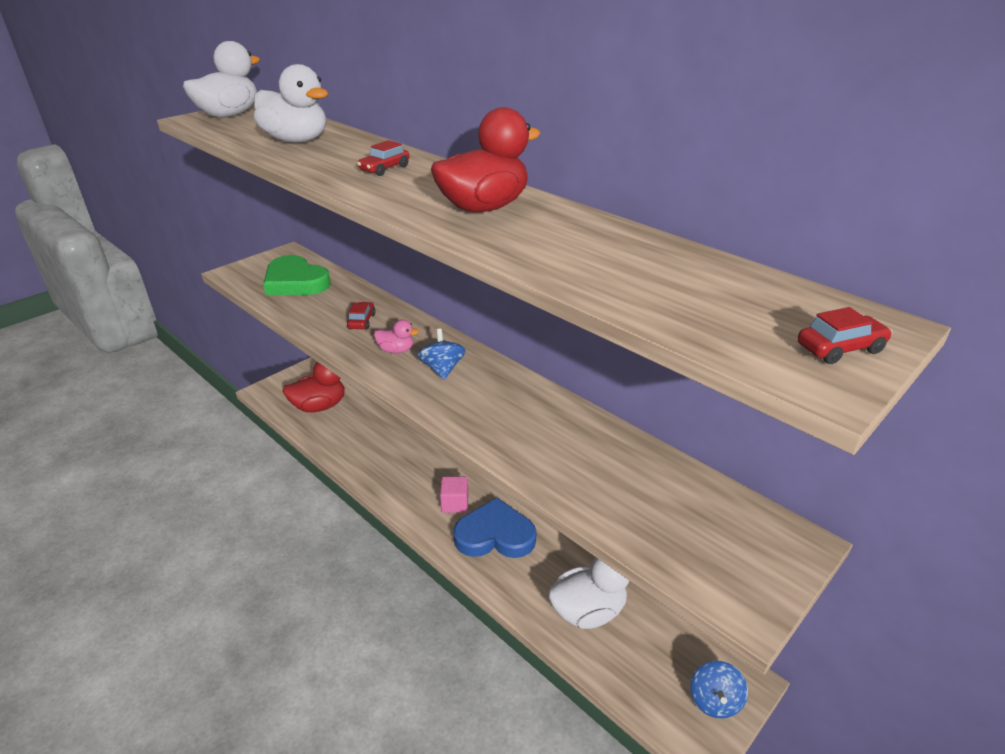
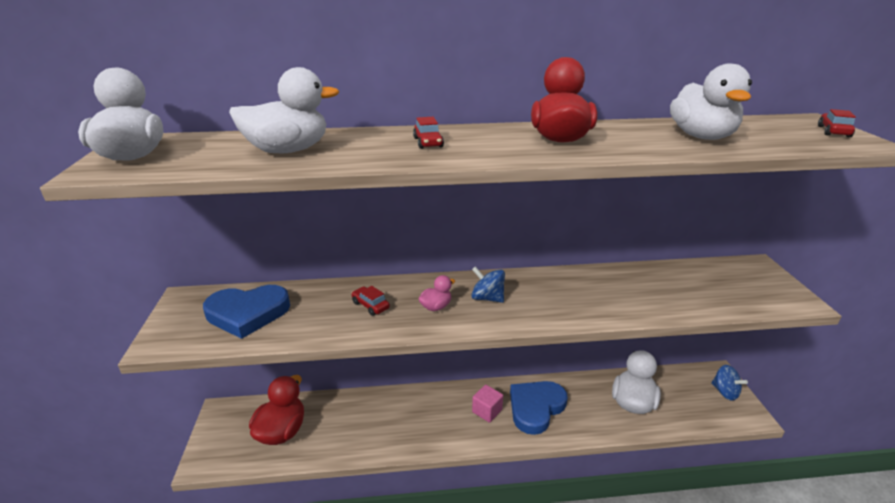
camera: 50 degrees left, 5 degrees down
(295, 282) = (247, 313): green heart -> blue heart
(624, 267) = (701, 137): none -> white duck

